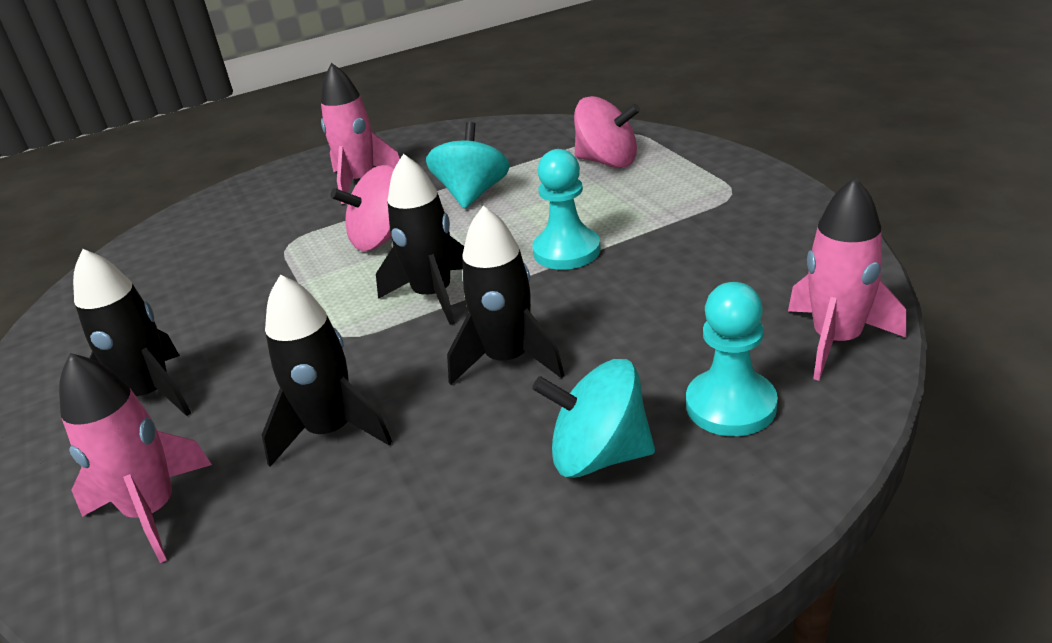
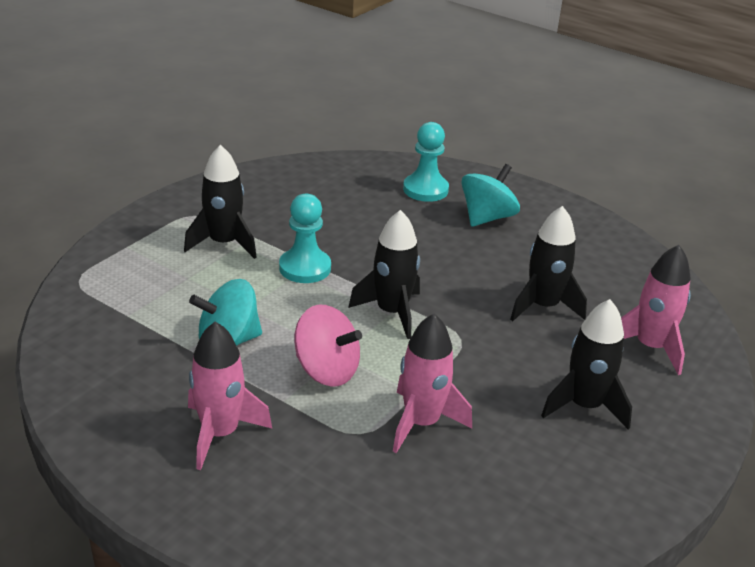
camera: 125 degrees left, 0 degrees up
(508, 359) = (437, 262): black rocket -> black rocket (224, 243)
(599, 455) = (487, 218): turquoise spinning top -> turquoise spinning top turned 120 degrees counterclockwise
(607, 161) = (146, 279): pink spinning top -> none
(836, 340) = (355, 168): pink rocket -> pink rocket (421, 423)

